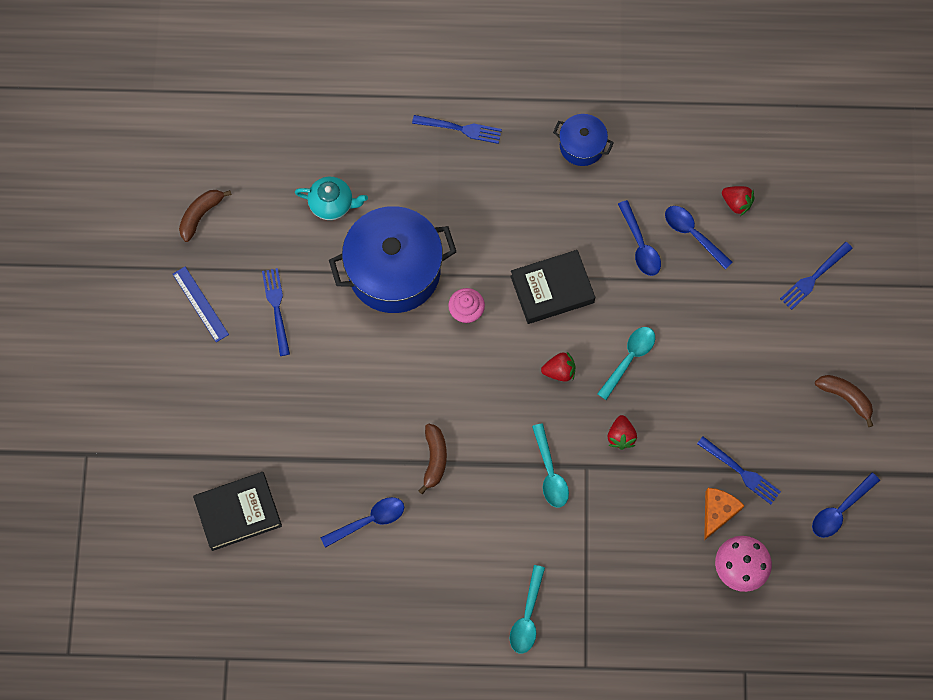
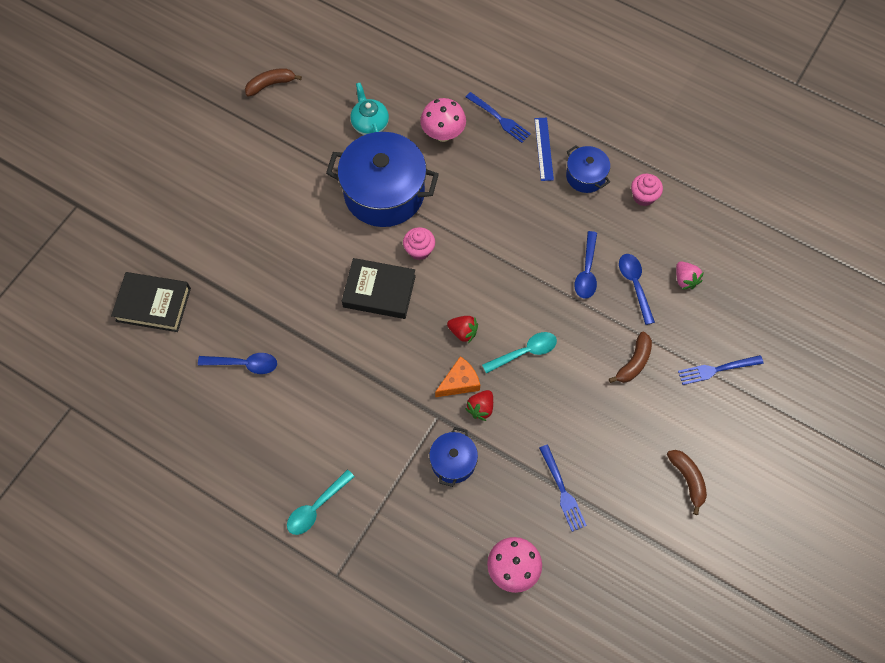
camera: 30 degrees right, 5 degrees down
(200, 304) = (228, 144): blue ruler -> blue ruler (543, 149)
(276, 308) = (280, 175): blue fork -> none
(332, 204) = (370, 124): turquoise teapot -> turquoise teapot turned 150 degrees counterclockwise
(414, 176) = (443, 134): none -> pink mushroom
(434, 459) = (324, 345): brown banana -> brown banana (634, 362)
(550, 473) = (406, 405): turquoise spoon -> none
(552, 289) = (496, 268): black book -> black book (379, 291)
(626, 501) = (453, 462): none -> blue pot
(650, 137) = (643, 196): none -> pink cupcake
(717, 512) = (523, 512): orange cheese -> orange cheese (459, 382)
(736, 203) = (685, 279): red strawberry -> pink strawberry
(840, 510) = (628, 570): blue spoon -> none

